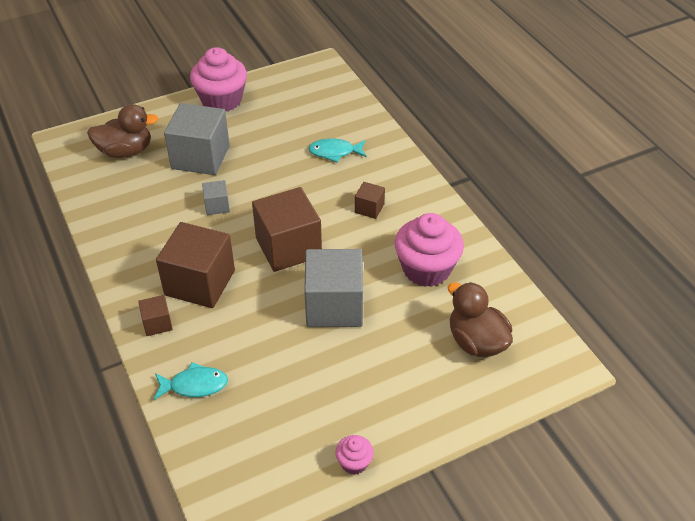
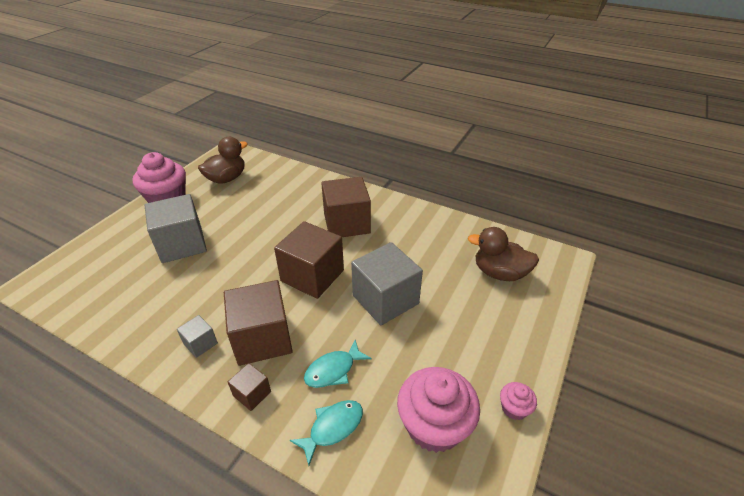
camera: 35 degrees left, 5 degrees down
(126, 151) = (106, 268): brown duck -> brown duck (226, 178)
(217, 206) = (227, 273): grey cube -> grey cube (200, 343)
(335, 152) = (288, 199): turquoise fish -> turquoise fish (333, 370)
(369, 208) = (347, 223): brown cube -> brown cube, size x2.14
(426, 269) = (422, 243): pink cupcake -> pink cupcake (434, 425)

